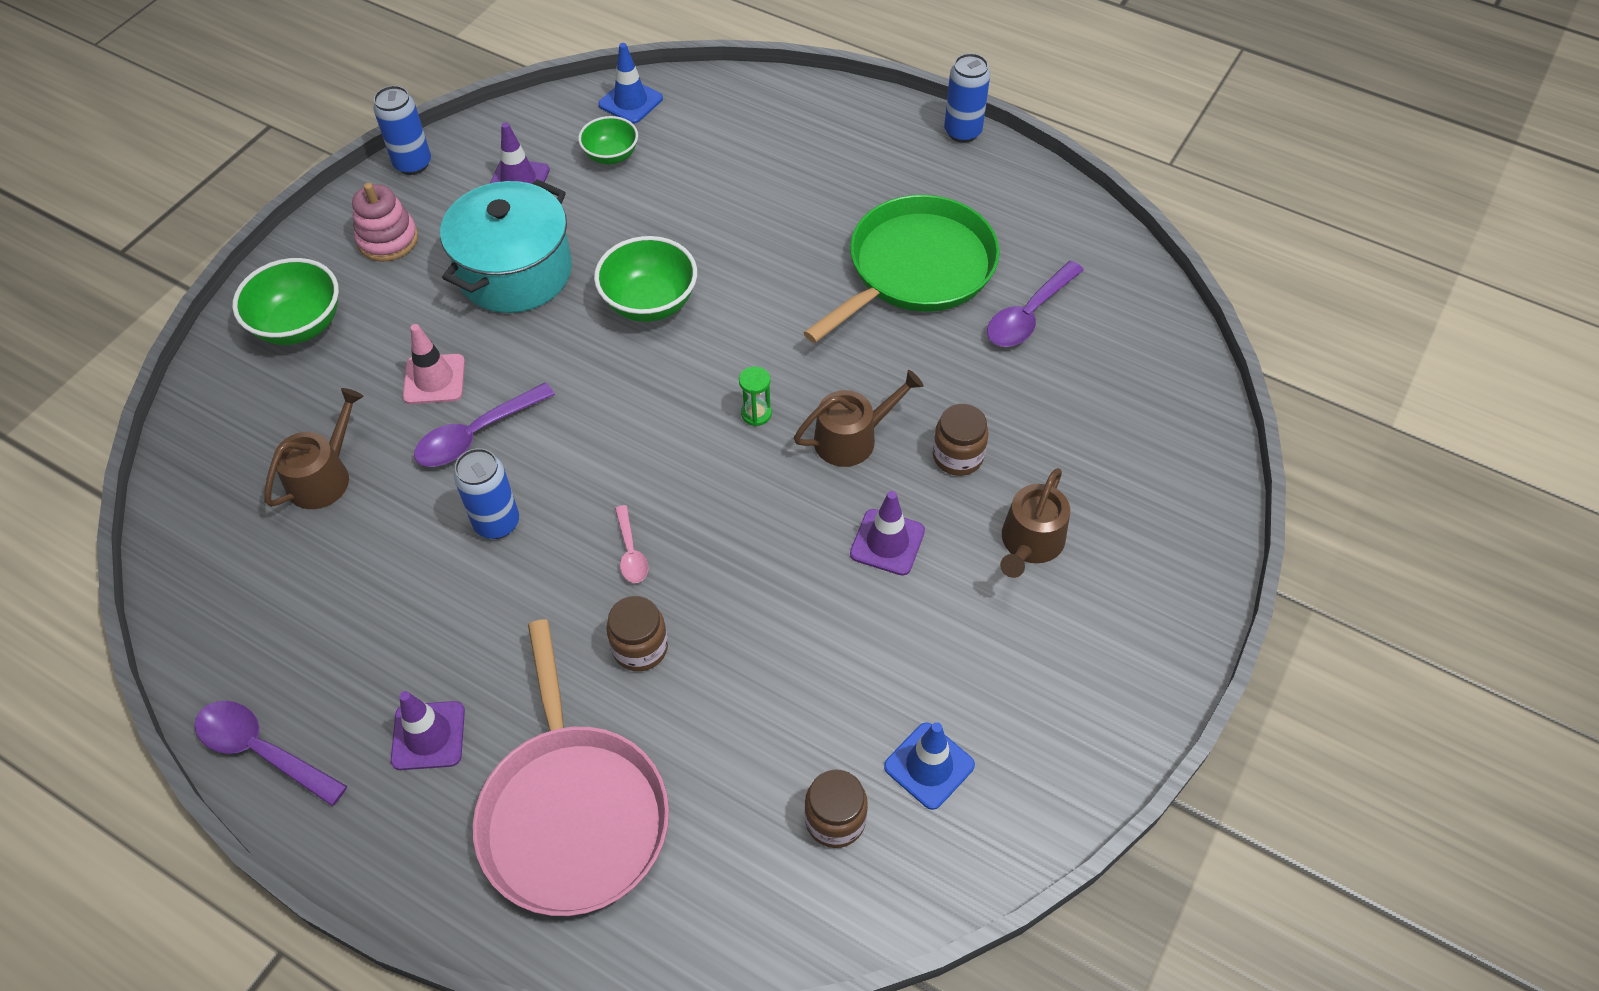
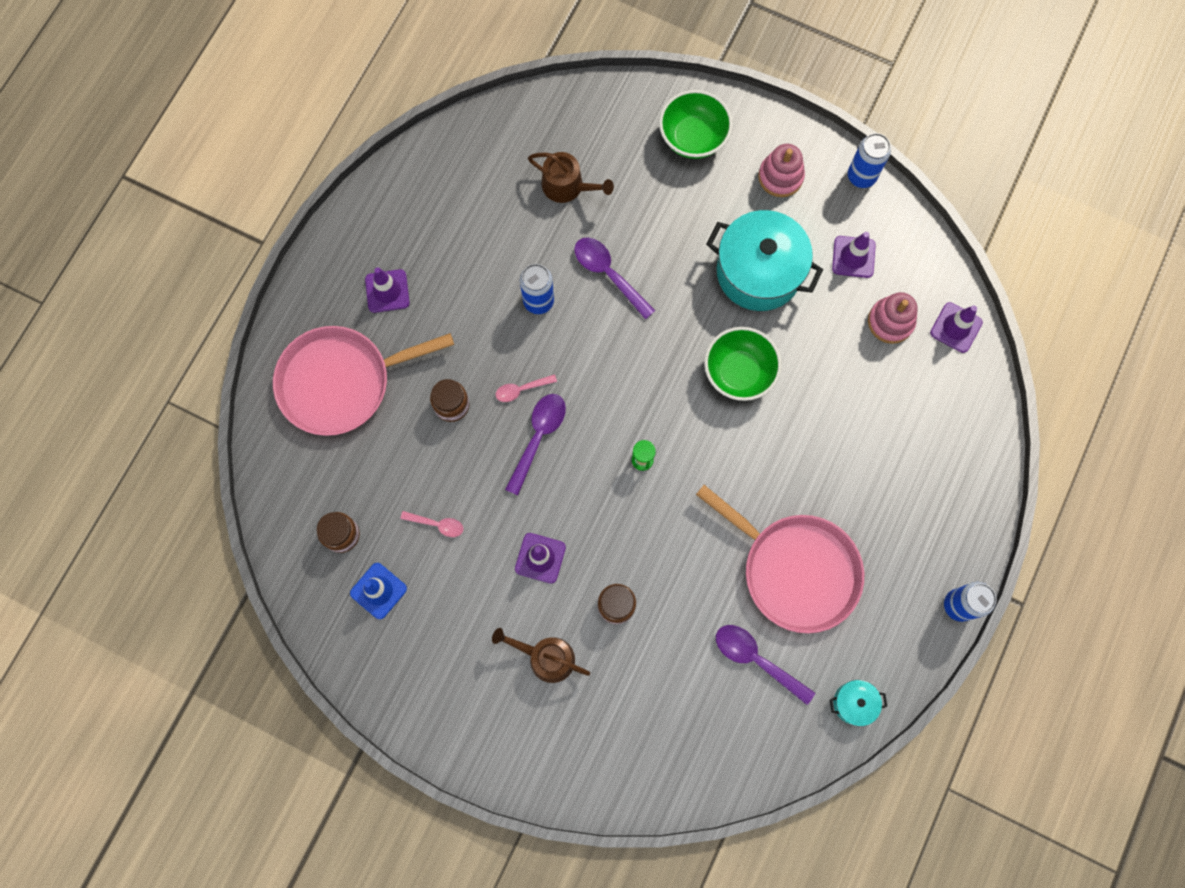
camera: 85 degrees right, 20 degrees up
(262, 751) = (374, 201): purple spoon -> purple spoon (538, 437)
(434, 379) = (653, 237): pink traffic cone -> none
(611, 155) = (890, 321): green bowl -> pink stacking toy
(630, 102) = (956, 327): blue traffic cone -> purple traffic cone
(828, 676) = (437, 524): none -> pink spoon
(852, 438) = (626, 529): brown watering can -> none
(916, 269) = (795, 570): green pan -> pink pan
(1078, 230) = (854, 703): none -> turquoise pot

